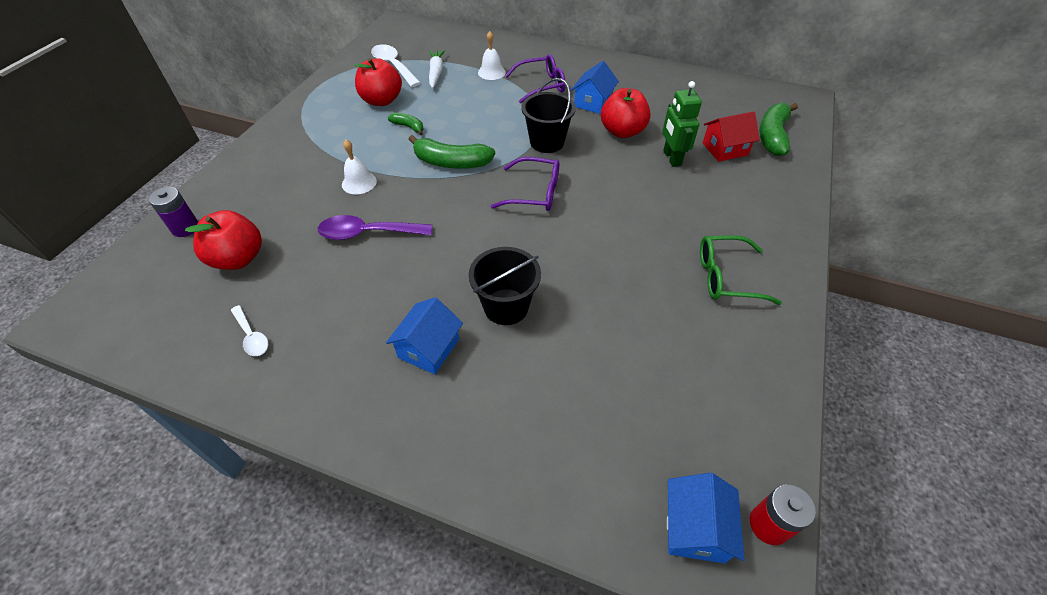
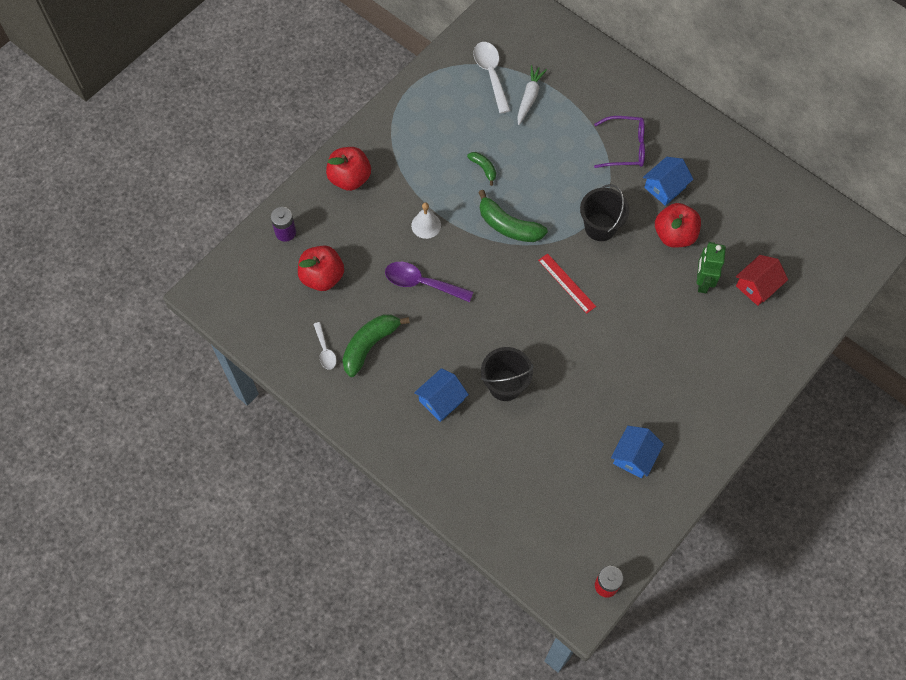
camera: 20 degrees right, 15 degrees up
(382, 100) = (468, 124): red apple -> red apple (350, 178)
(491, 72) = (584, 113): white bell -> none
(534, 193) = (566, 283): purple glasses -> red ruler
(695, 528) = (562, 572): blue house -> blue house (634, 457)
(725, 149) = (757, 286): red house -> red house turned 45 degrees counterclockwise
(726, 277) = (680, 415): green glasses -> none
(772, 136) = (812, 284): green banana -> green banana (370, 345)

